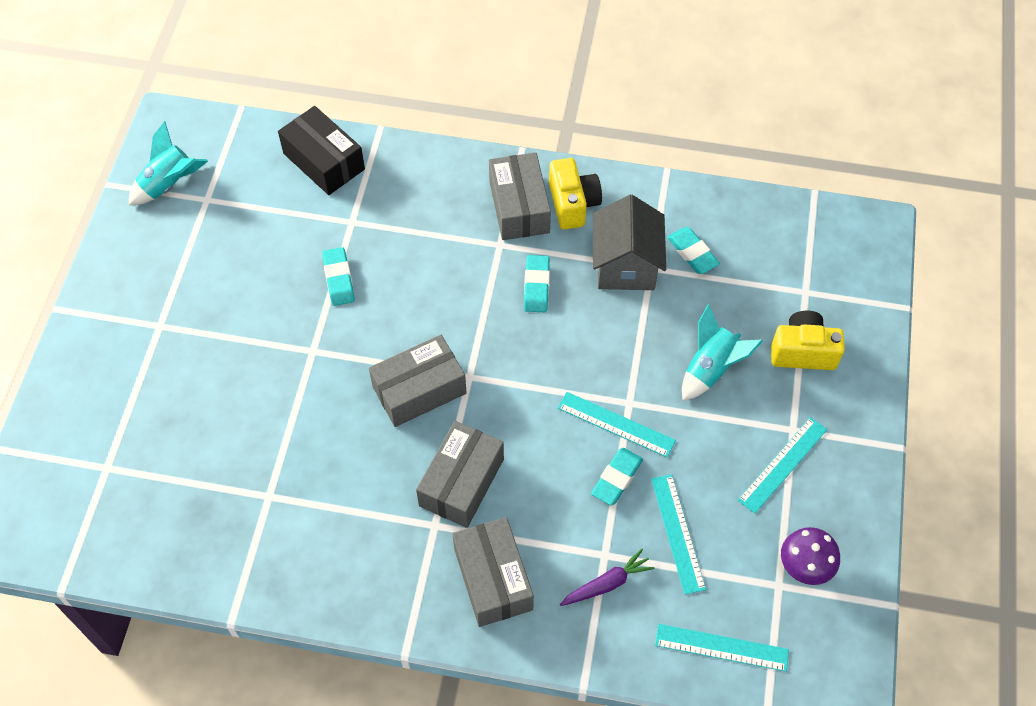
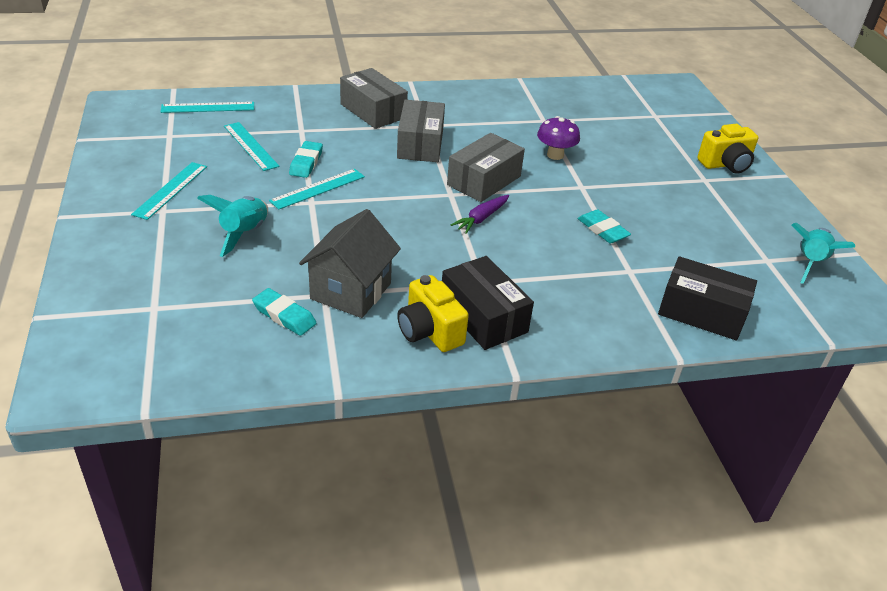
camera: 155 degrees right, 20 degrees down
(519, 207) = (483, 316): grey box -> black box
(536, 286) = (429, 259): turquoise eraser -> none
(607, 584) = (295, 119): purple carrot -> purple carrot (481, 218)
(616, 424) = (318, 188): turquoise ruler -> turquoise ruler turned 45 degrees counterclockwise
(625, 265) = (351, 291): grey house -> grey house turned 45 degrees clockwise
(803, 352) = (155, 261): yellow camera -> yellow camera (725, 164)
(804, 567) = (150, 145): purple mushroom -> purple mushroom (555, 155)

